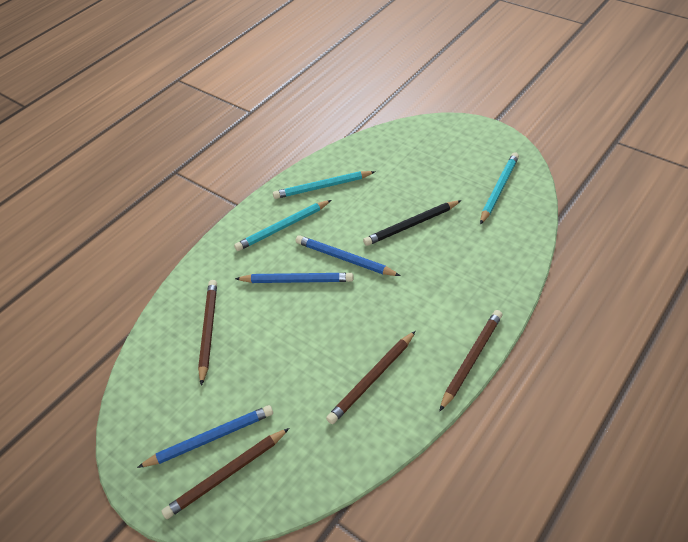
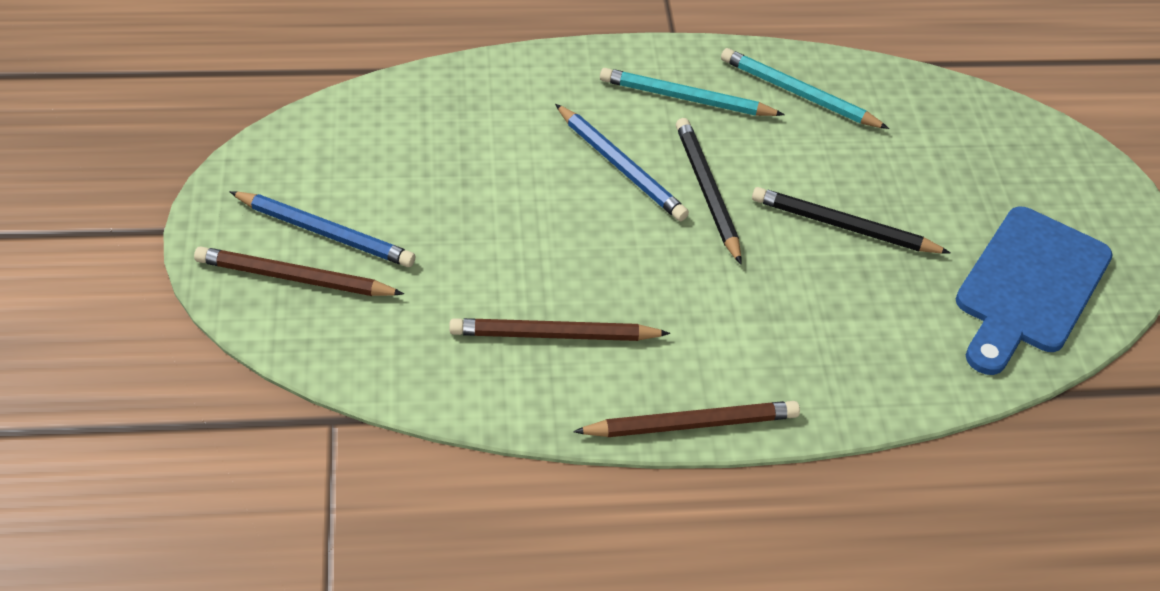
camera: 40 degrees right, 0 degrees up
(208, 330) = (461, 133): brown pencil -> none
(344, 258) = (707, 191): blue pencil -> black pencil
(499, 189) = (1029, 286): turquoise pencil -> blue cutting board

